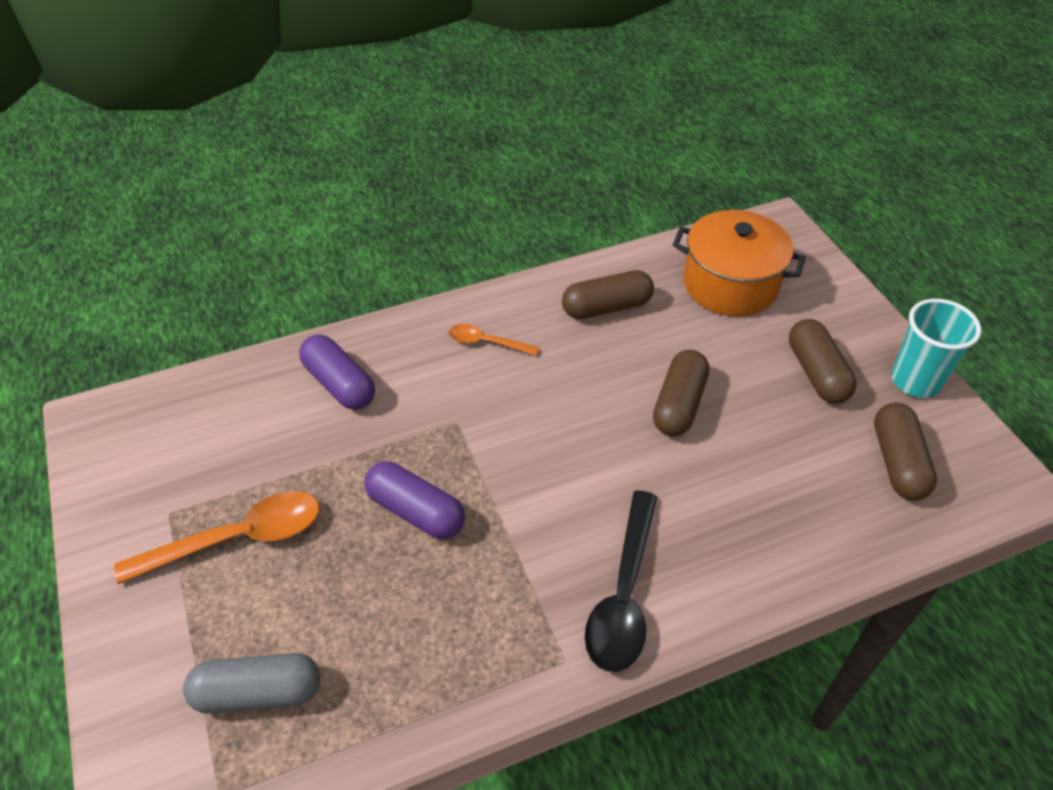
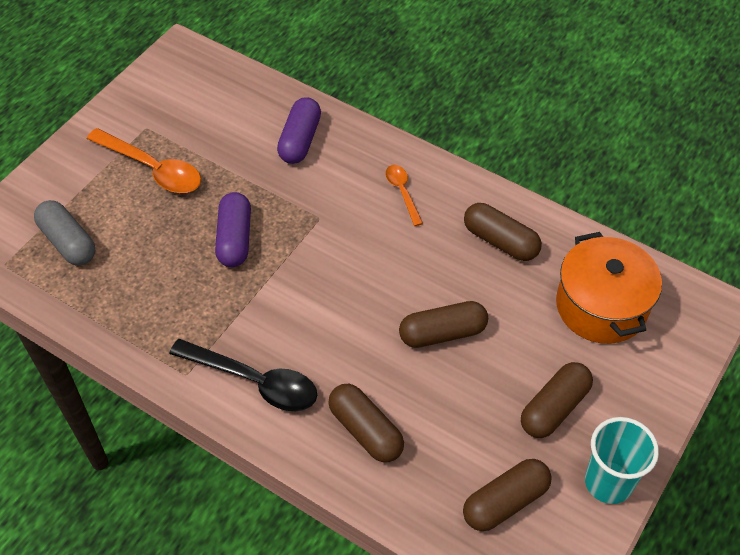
camera: 55 degrees right, 5 degrees up
(623, 595) = (254, 381): black spoon -> black spoon turned 135 degrees counterclockwise
(752, 527) = (365, 430): none -> brown capsule

